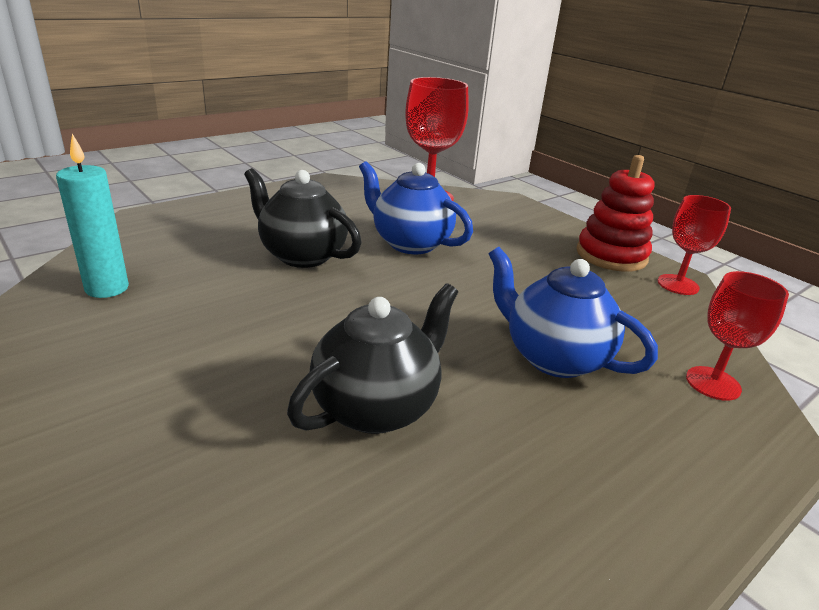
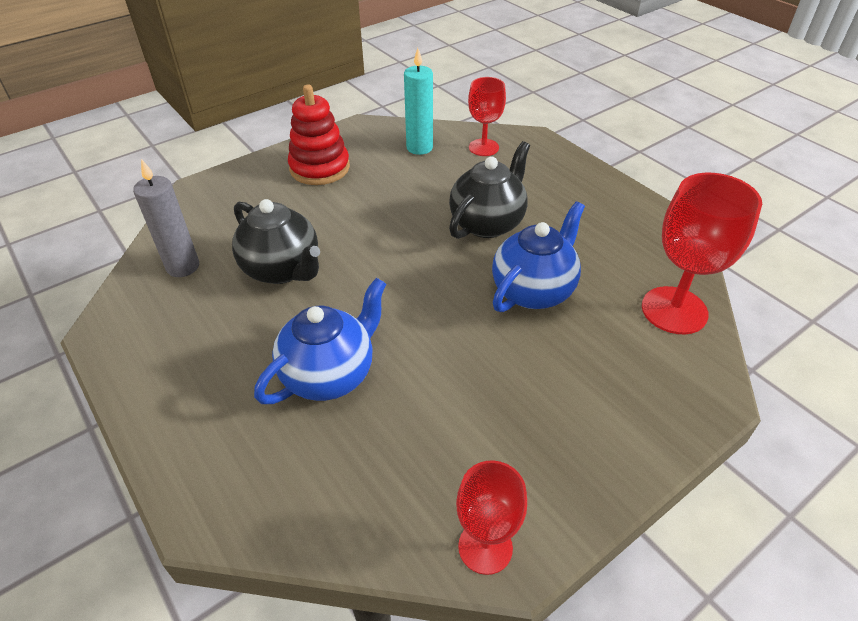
camera: 95 degrees right, 15 degrees up
(365, 542) = (183, 267): none -> grey candle
(611, 255) = (557, 486): red stacking toy -> red stacking toy (319, 168)
(713, 383) = (279, 496): red goblet -> red goblet (483, 147)

